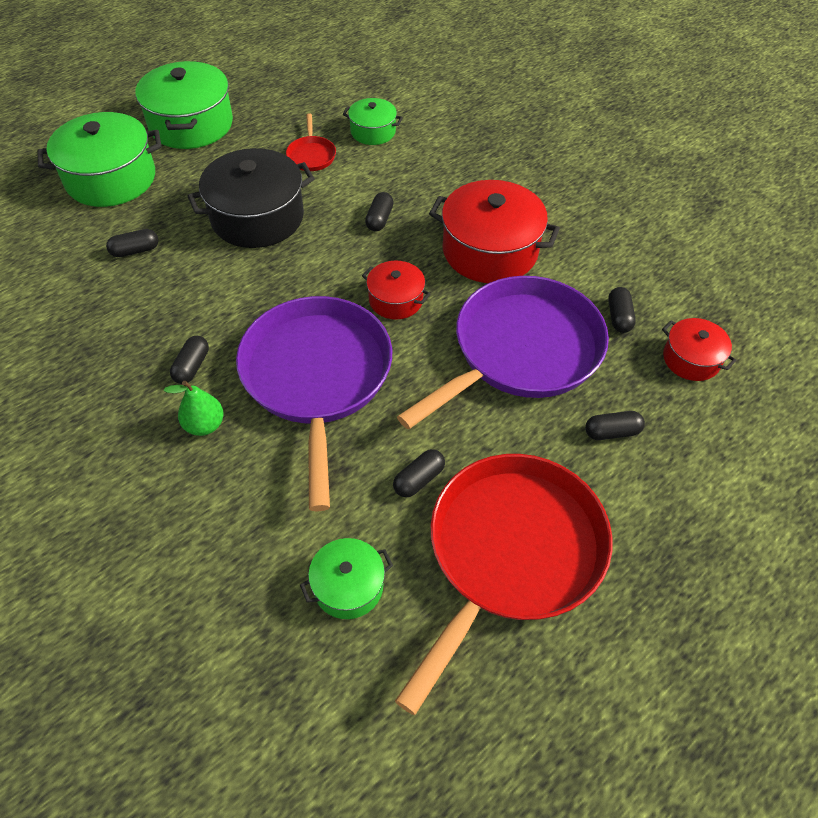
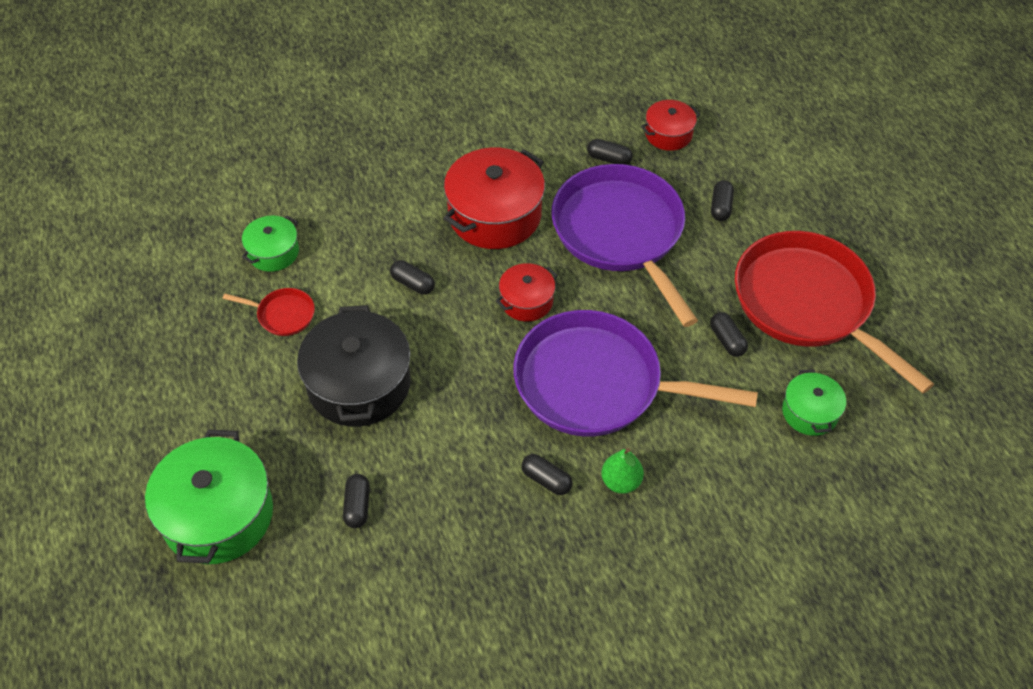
camera: 70 degrees left, 0 degrees up
(191, 124) = (159, 416): green pot -> none

